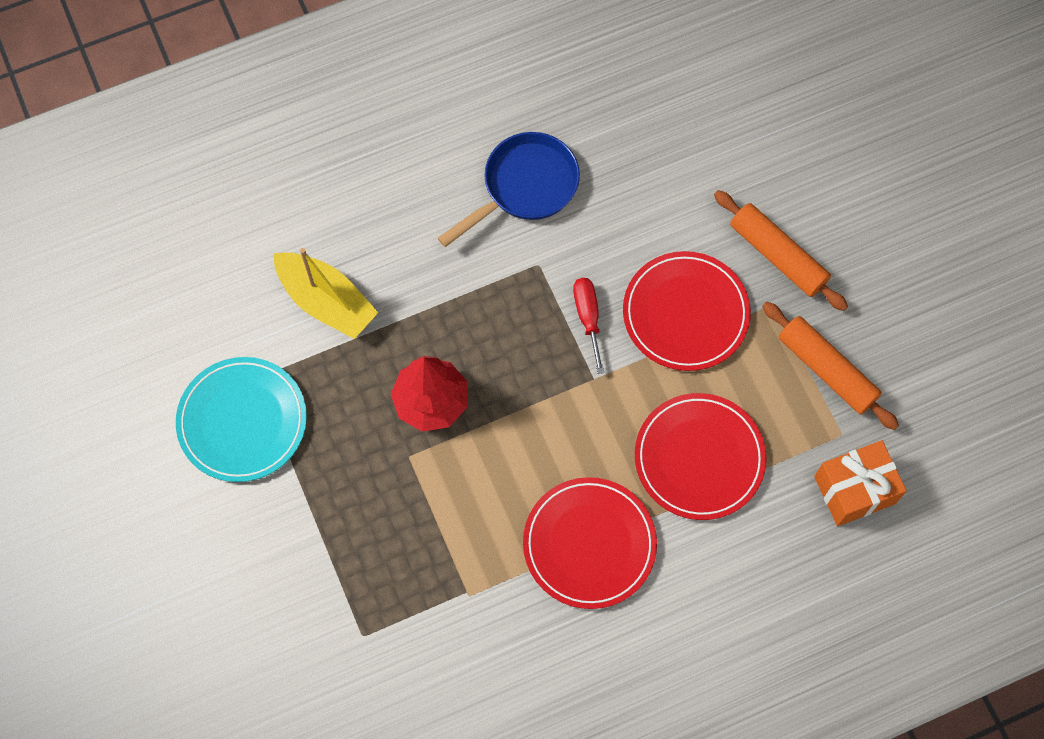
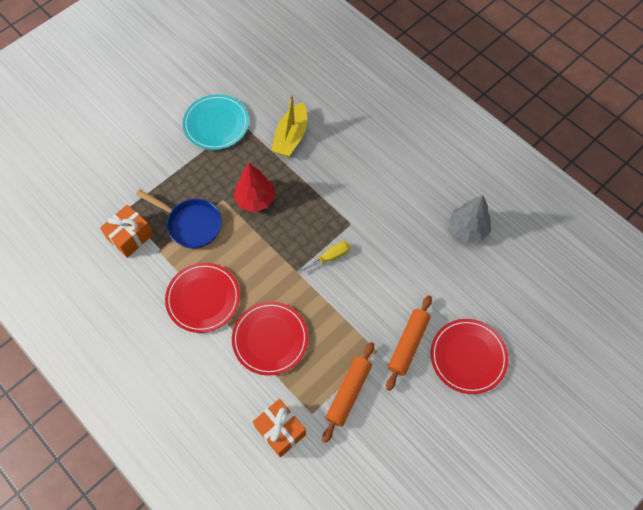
camera: 70 degrees right, 5 degrees down
(422, 638) = (130, 237): none -> orange gift
(524, 187) = (392, 203): blue pan -> blue pan (191, 224)
(588, 318) = (330, 257): red screwdriver -> yellow screwdriver
(616, 95) = (467, 229): none -> grey tree
(685, 313) = (352, 305): red plate -> red plate (468, 357)

